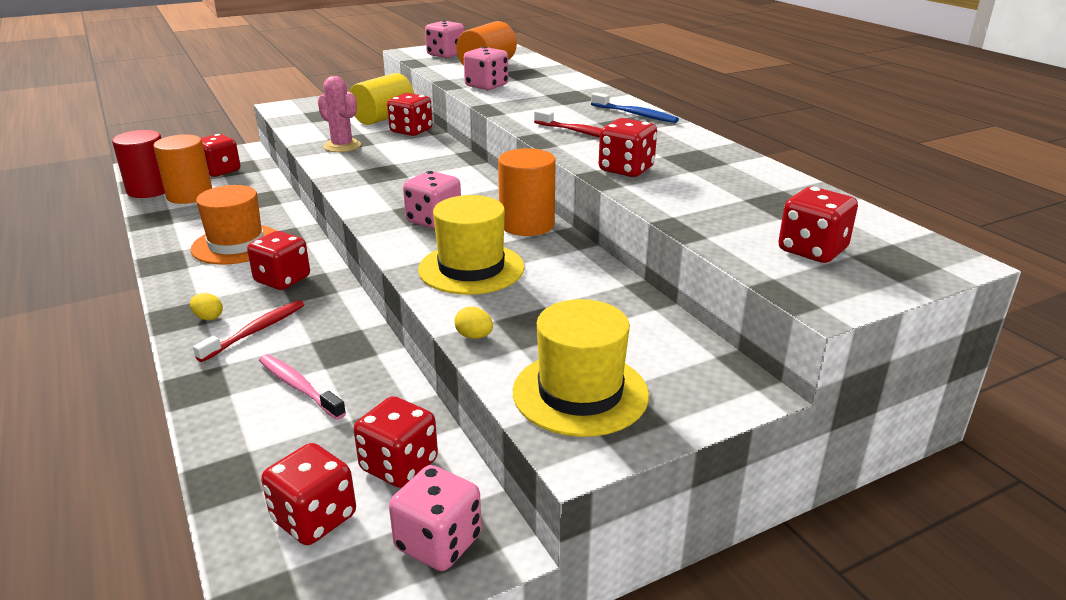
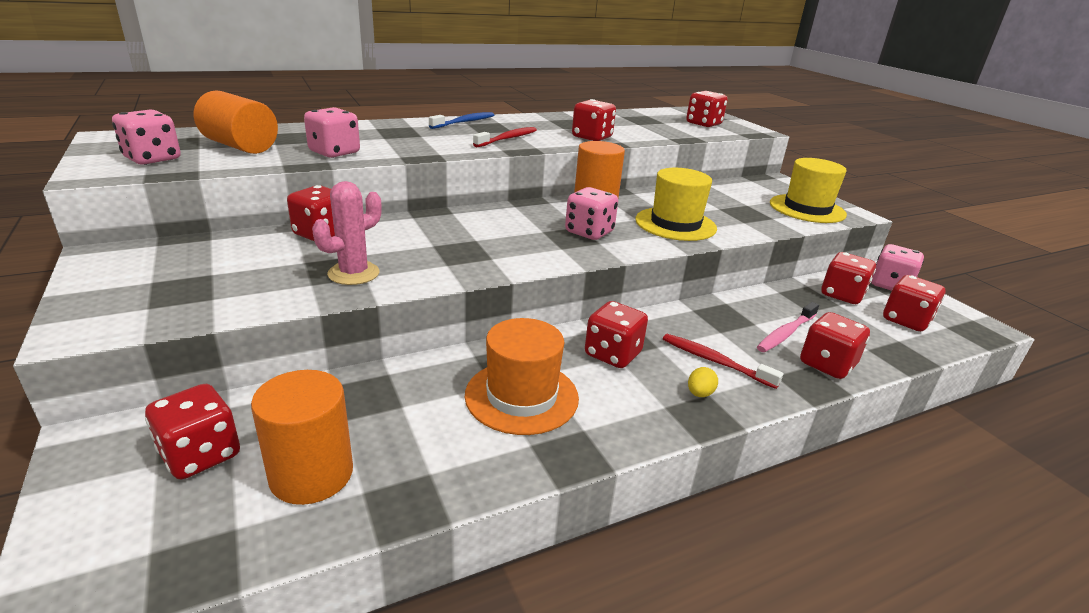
camera: 90 degrees left, 0 degrees up
(149, 190) = (248, 542): red cylinder -> none
(227, 405) = (827, 364): none -> red dice
(383, 118) = (247, 248): yellow cylinder -> none
(474, 336) = (768, 228): yellow egg -> none

